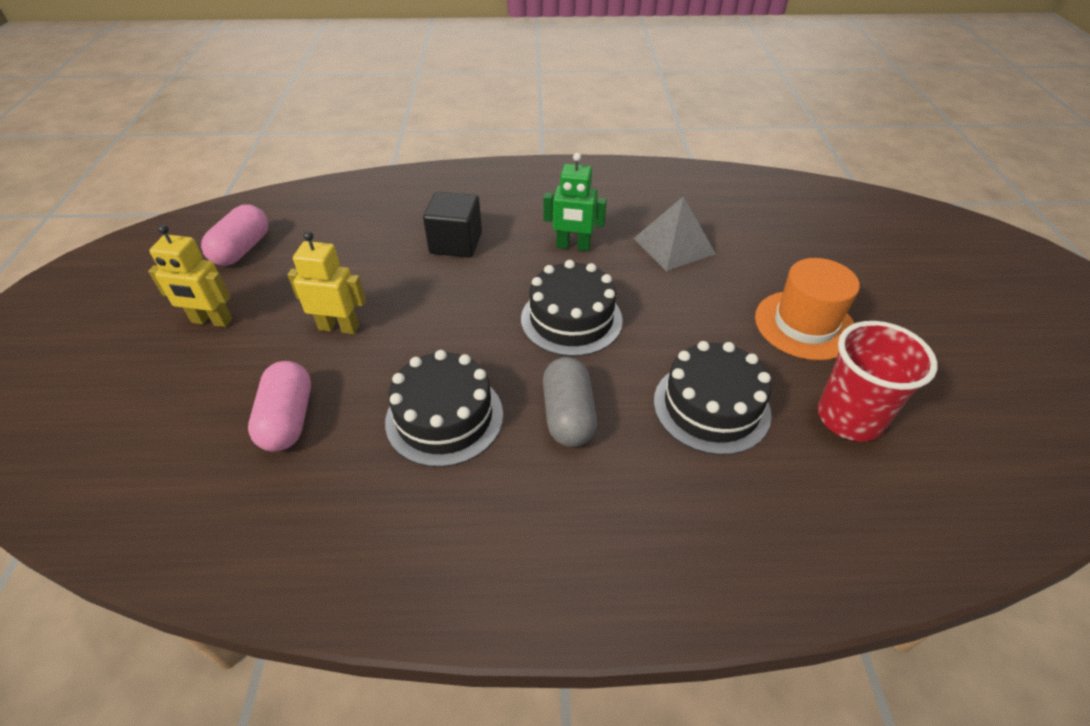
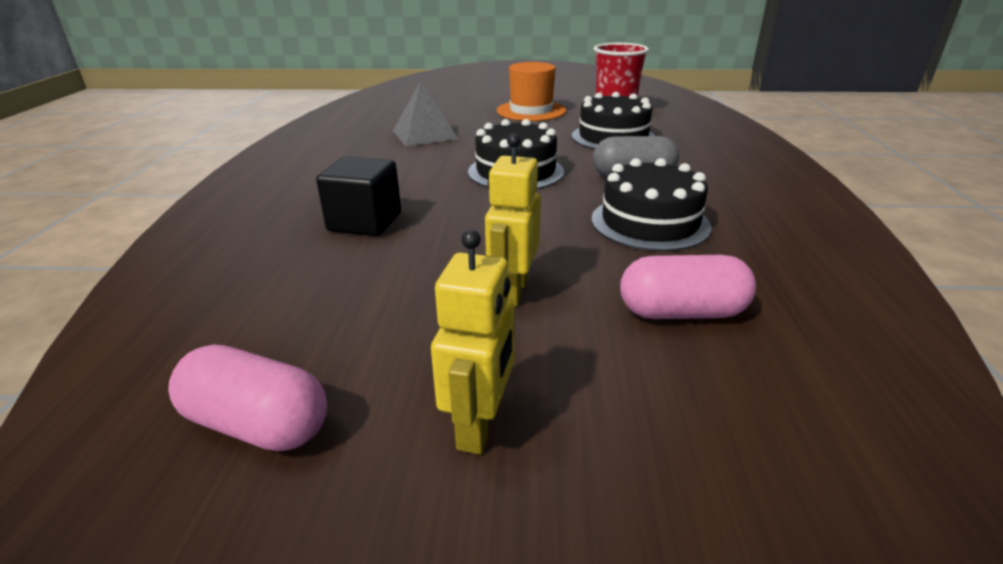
camera: 85 degrees left, 15 degrees down
(573, 246) = (405, 167): green robot -> none

